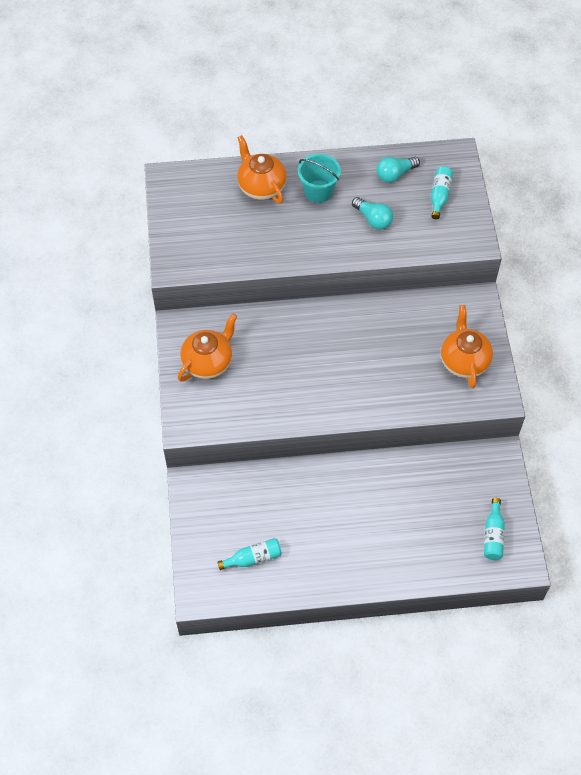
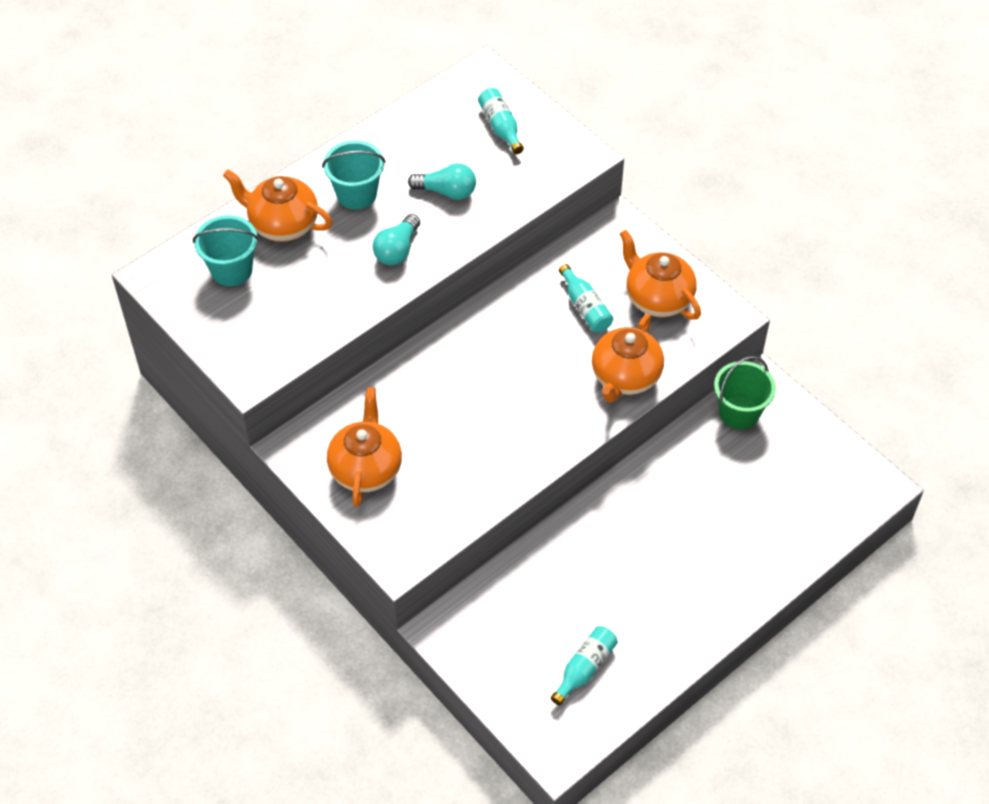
camera: 35 degrees left, 5 degrees down
(211, 198) = (231, 270): none -> turquoise bucket
(395, 174) = (430, 129): turquoise light bulb -> turquoise light bulb (397, 250)
(403, 398) = (625, 377): none -> orange teapot
(471, 464) = (739, 412): none -> green bucket
(493, 535) = (824, 475): turquoise bottle -> turquoise bottle (585, 307)

